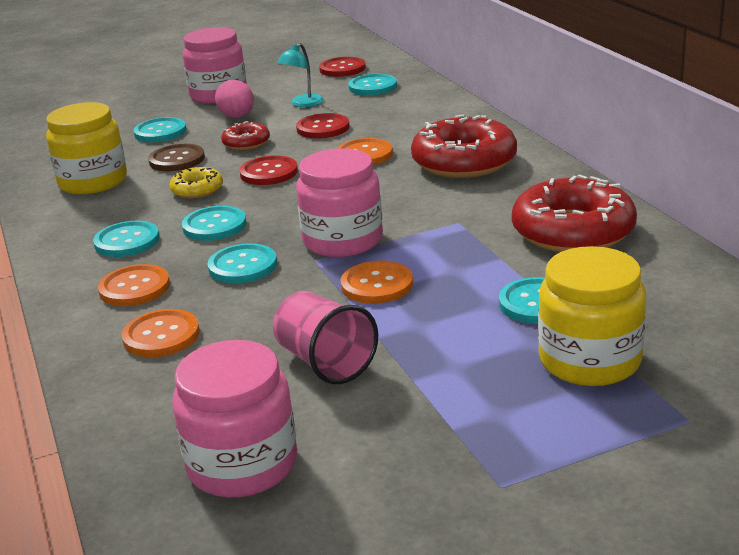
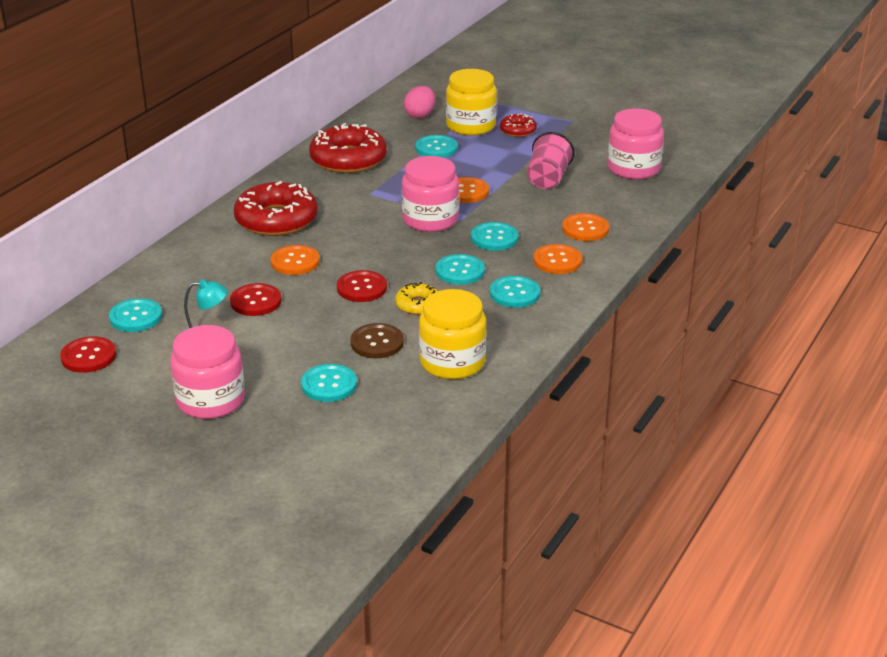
camera: 130 degrees left, 5 degrees up
(237, 117) = (261, 358): pink egg -> pink egg (420, 115)
(246, 143) = (316, 325): red donut -> red donut (518, 130)

